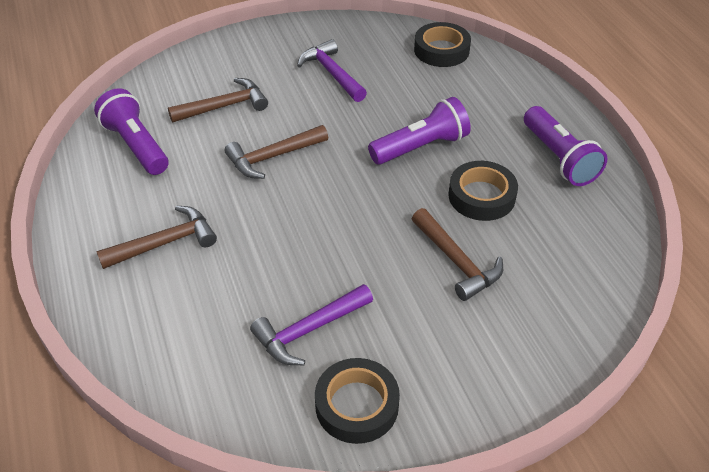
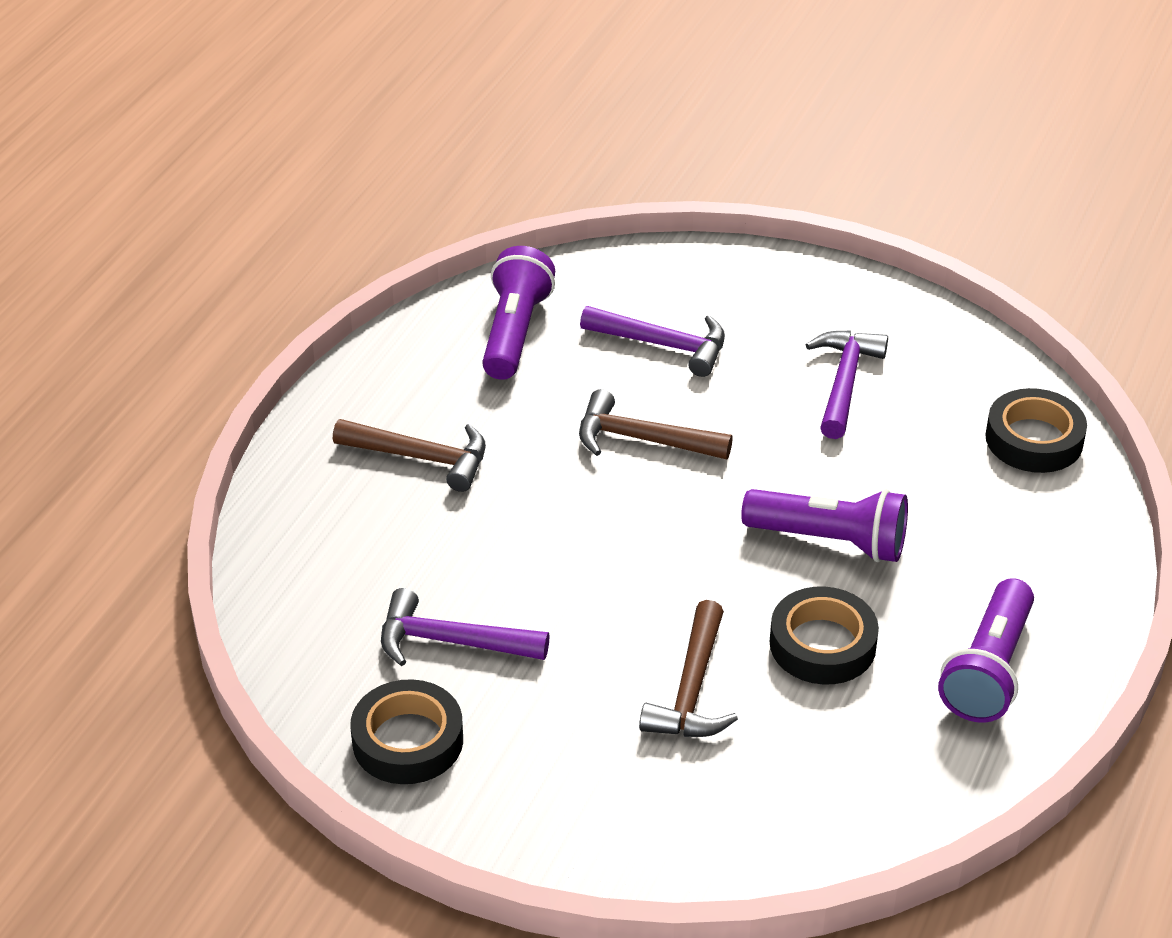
camera: 45 degrees right, 5 degrees down
(224, 106) = (663, 345): brown hammer -> purple hammer

